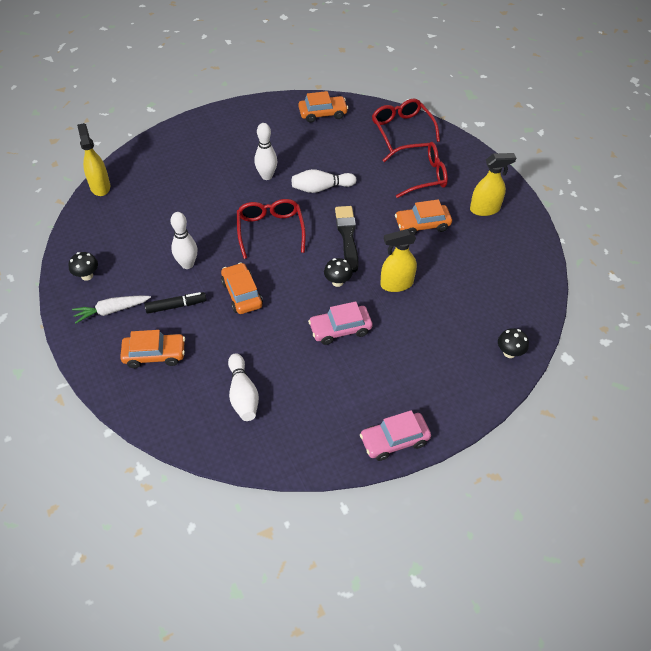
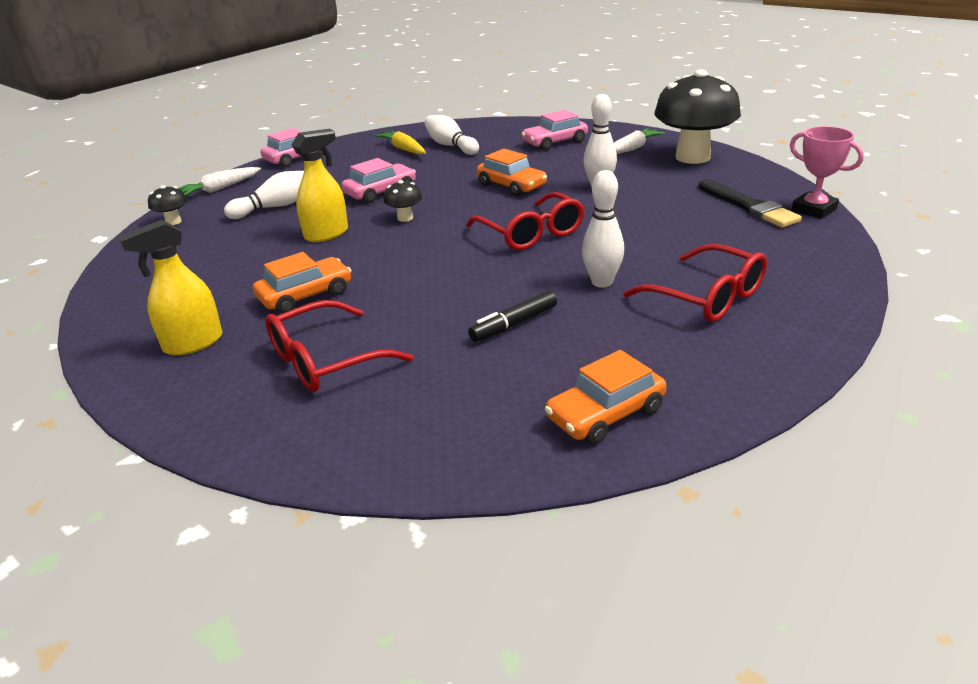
camera: 160 degrees right, 20 degrees down
(87, 276) = (692, 157): black mushroom -> black mushroom, size x2.40
(100, 186) = (814, 209): yellow spray bottle -> pink trophy
(154, 354) = (555, 142): orange car -> pink car
(176, 306) = (572, 165): black marker -> black marker (514, 324)
(287, 409) = (403, 149): none -> yellow carrot
(321, 188) = (498, 292): white bowling pin -> white bowling pin (276, 207)
(347, 236) = (418, 255): black brush -> black brush (748, 206)
(402, 129) = (399, 438): red glasses -> red glasses (707, 297)
(473, 400) = (219, 189): none -> white carrot

